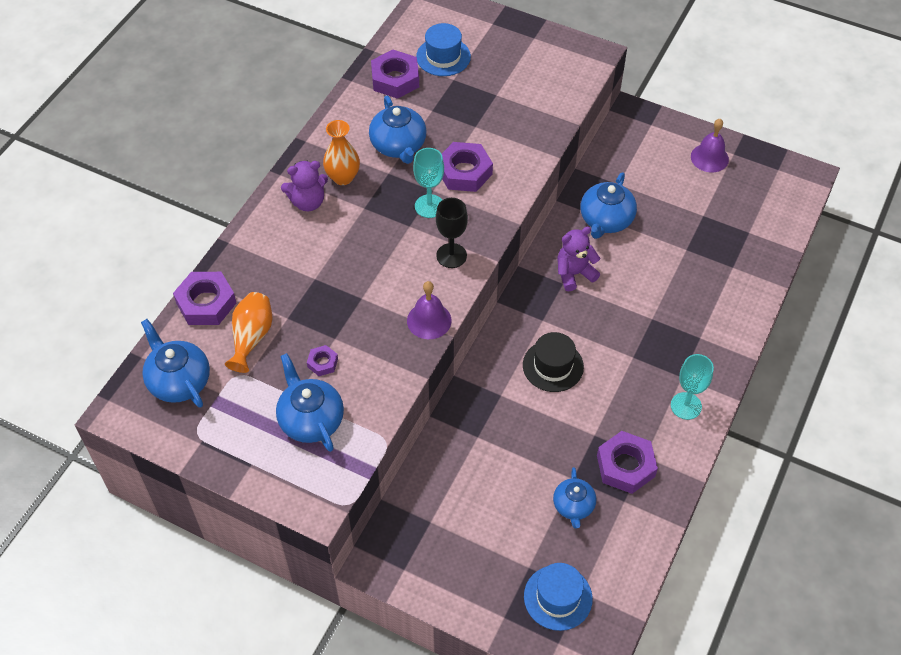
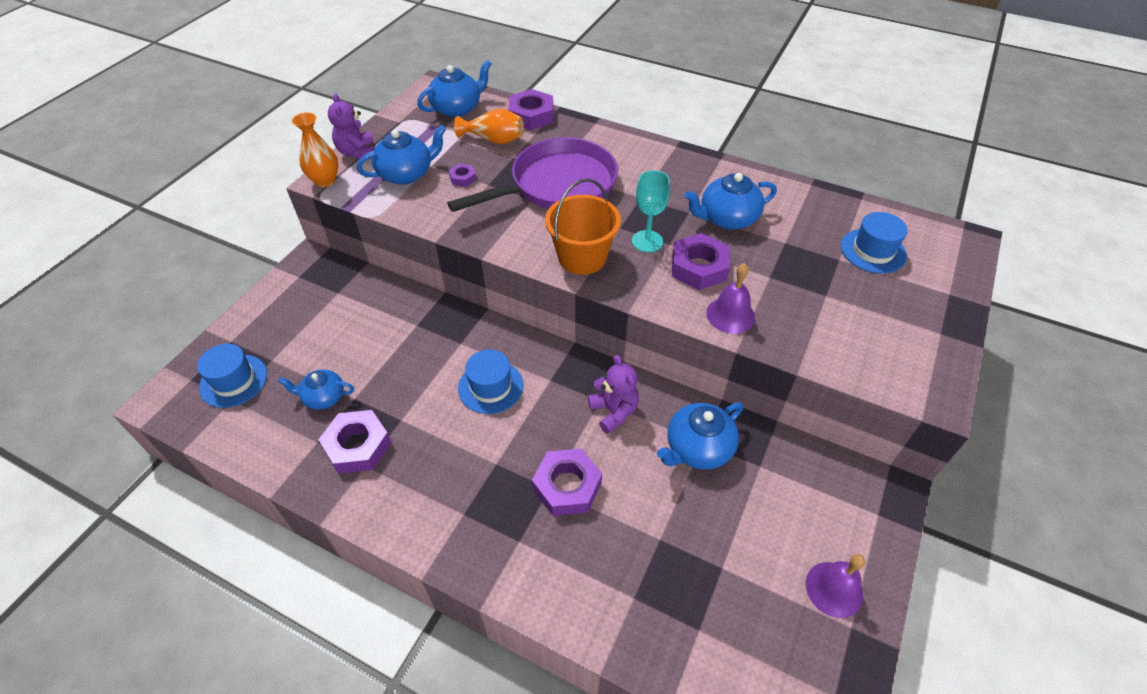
camera: 90 degrees right, 5 degrees down
(308, 202) = (644, 163): purple teddy bear -> purple teddy bear (357, 152)
(341, 276) = (557, 185): none -> purple pan
(343, 177) = (678, 183): orange vase -> orange vase (325, 181)
(395, 79) = (824, 214): purple nut -> purple nut (567, 486)
(429, 320) = (502, 242): purple bell -> purple bell (730, 315)
(451, 255) = (582, 257): black goblet -> orange bucket
(553, 366) = (490, 387): black hat -> blue hat
(606, 220) = (698, 448): blue teapot -> blue teapot turned 60 degrees counterclockwise
(686, 406) = (422, 514): turquoise goblet -> none

